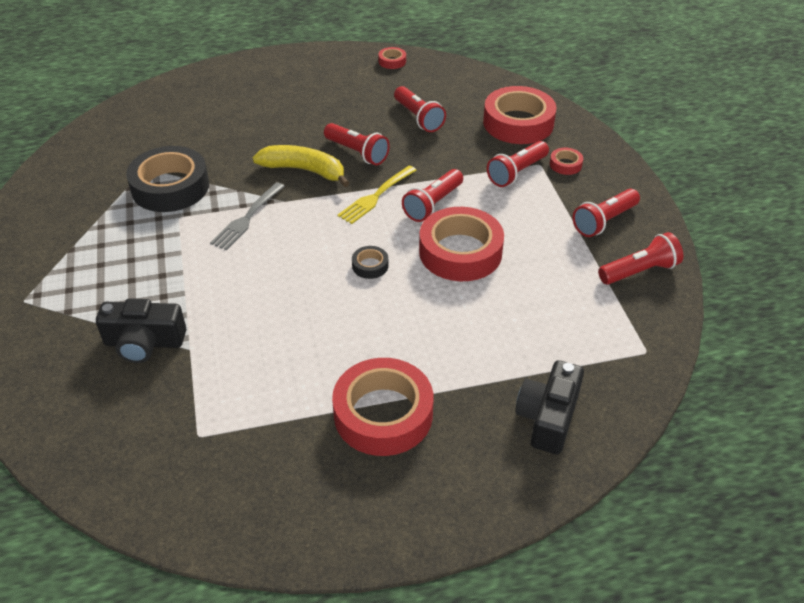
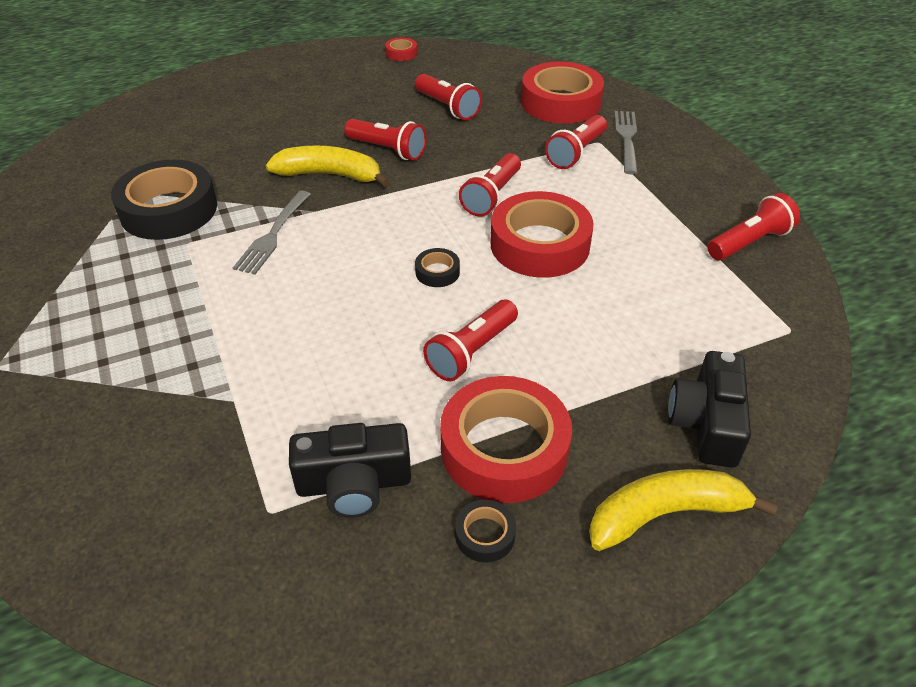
camera: 10 degrees left, 0 degrees up
(144, 342) = (171, 400): black camera -> black camera (354, 484)
(350, 476) = (485, 535): none -> black tape
(376, 196) = (423, 194): yellow fork -> none
(491, 481) = (665, 514): none -> yellow banana
(565, 164) = (627, 139): red tape -> grey fork
(604, 221) = (690, 194): red flashlight -> red flashlight (471, 352)

